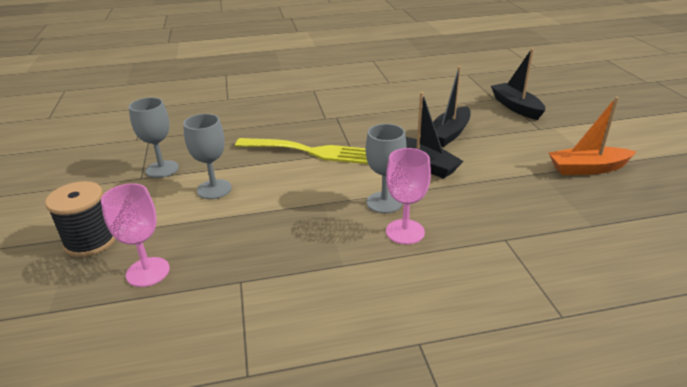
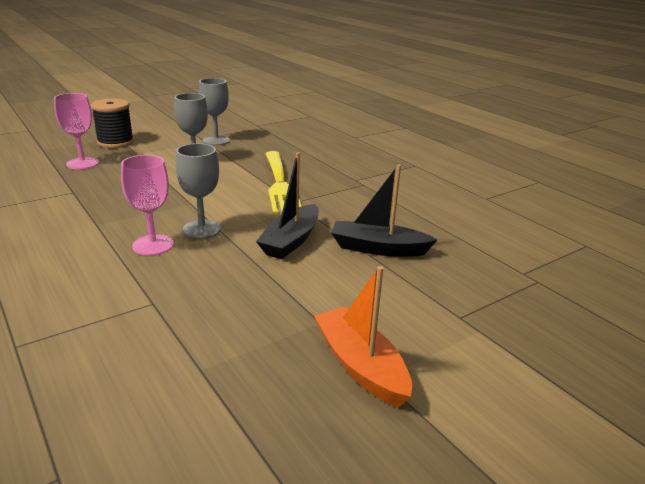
camera: 65 degrees right, 5 degrees down
(516, 107) = (515, 292): black boat -> none

